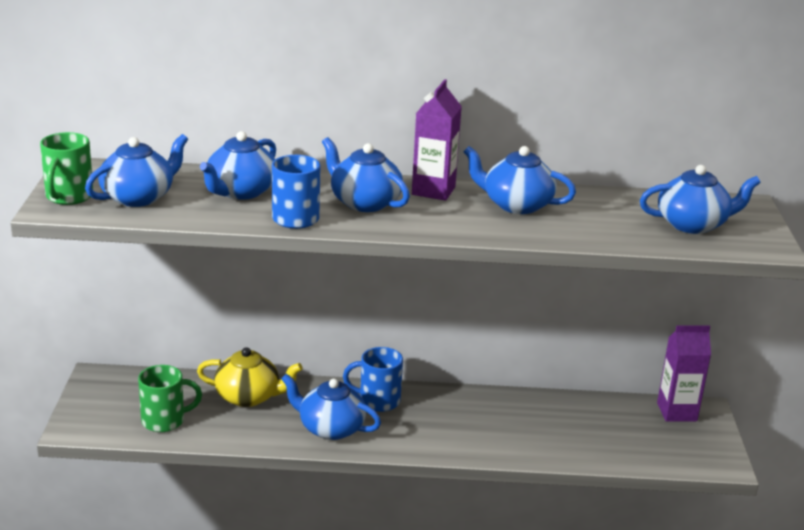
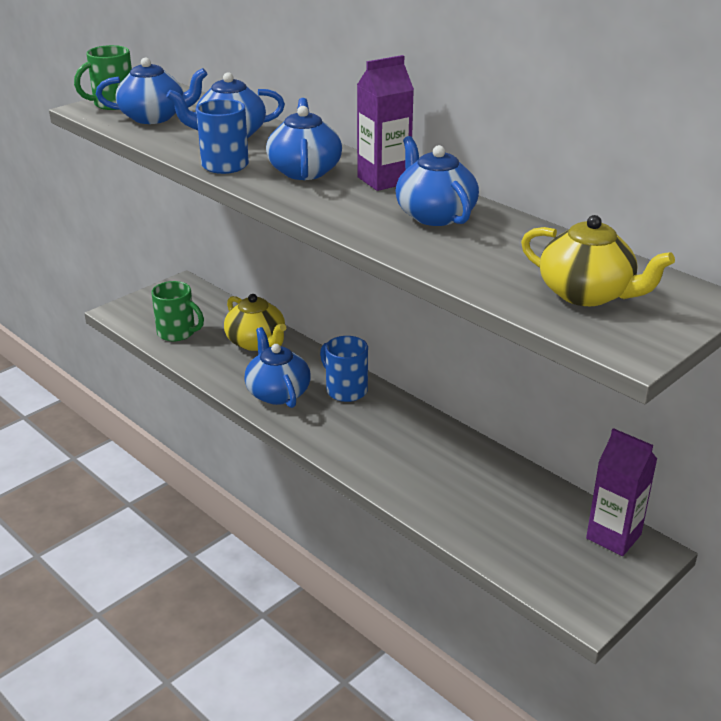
camera: 45 degrees right, 5 degrees up
(693, 224) = (587, 294): blue teapot -> yellow teapot

